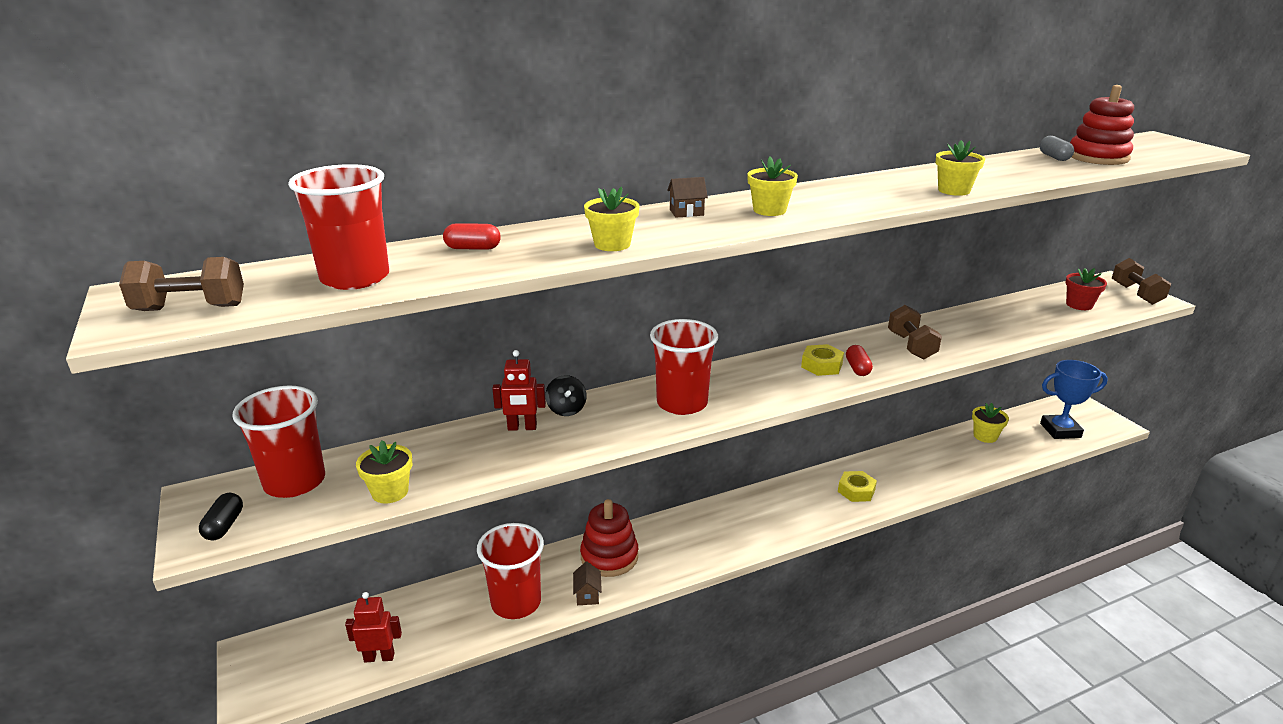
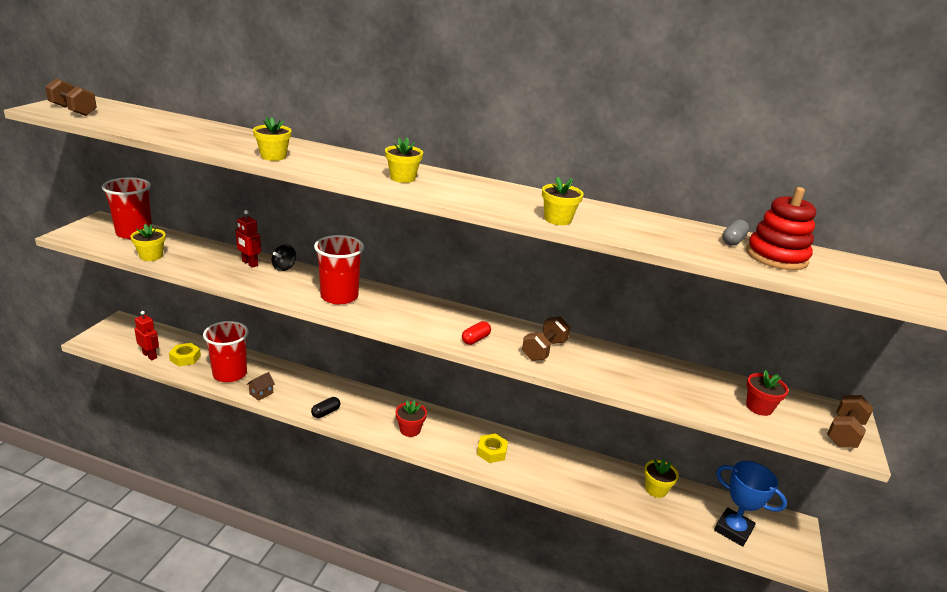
camera: 40 degrees right, 0 degrees up
(224, 526) = (85, 234): black capsule -> black capsule (325, 412)
(355, 278) = (146, 124): red cup -> none
(473, 248) = (219, 133): red capsule -> none
(609, 557) = (301, 385): red stacking toy -> none
(686, 212) = (358, 161): brown house -> none
(772, 521) = (410, 430): none -> red flower pot
(821, 365) = (458, 325): yellow nut -> yellow nut (185, 358)

